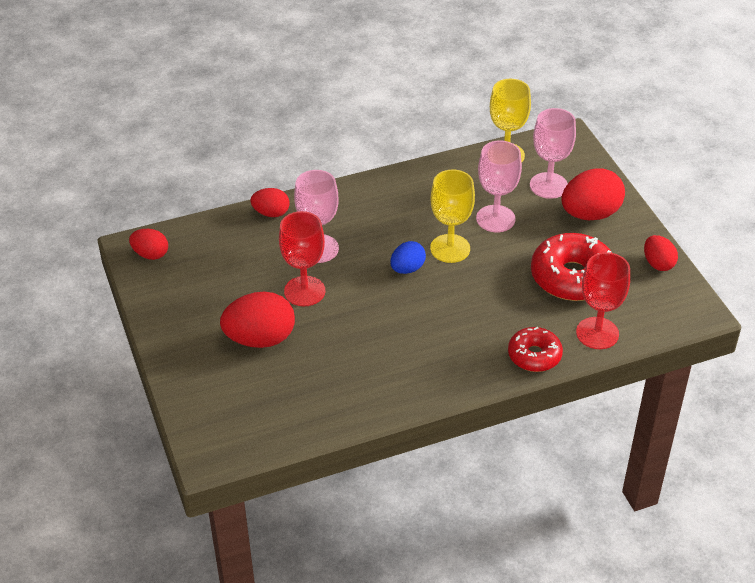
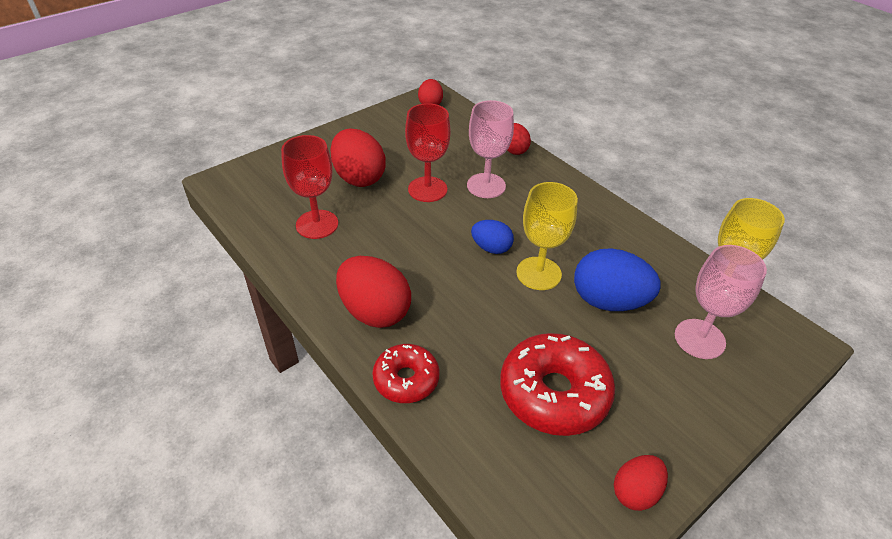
camera: 70 degrees right, 0 degrees up
(495, 219) = (608, 301): pink goblet -> blue egg
(590, 214) = (679, 391): red egg -> red egg (374, 311)
(597, 333) = (468, 439): red goblet -> red goblet (317, 224)

